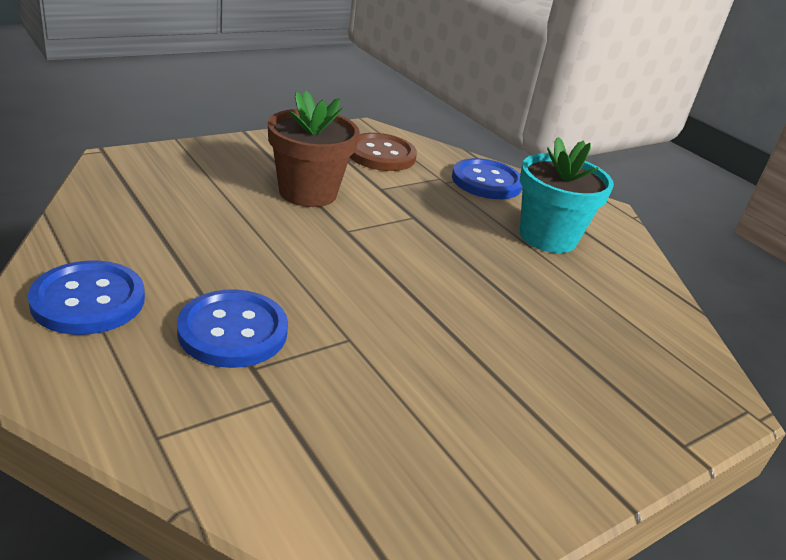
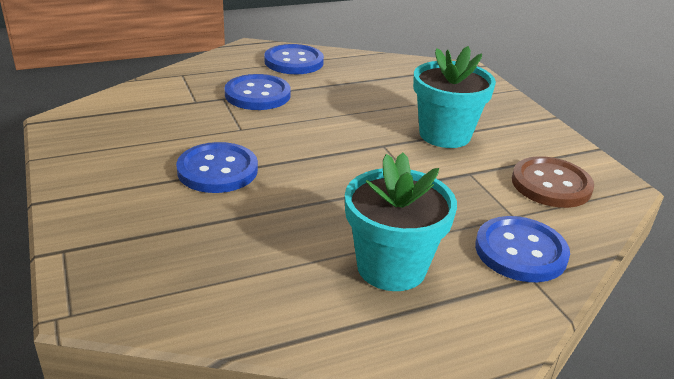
camera: 105 degrees right, 0 degrees up
(308, 192) = (444, 135): brown flower pot -> turquoise flower pot
(463, 347) = (217, 170): none -> blue button

